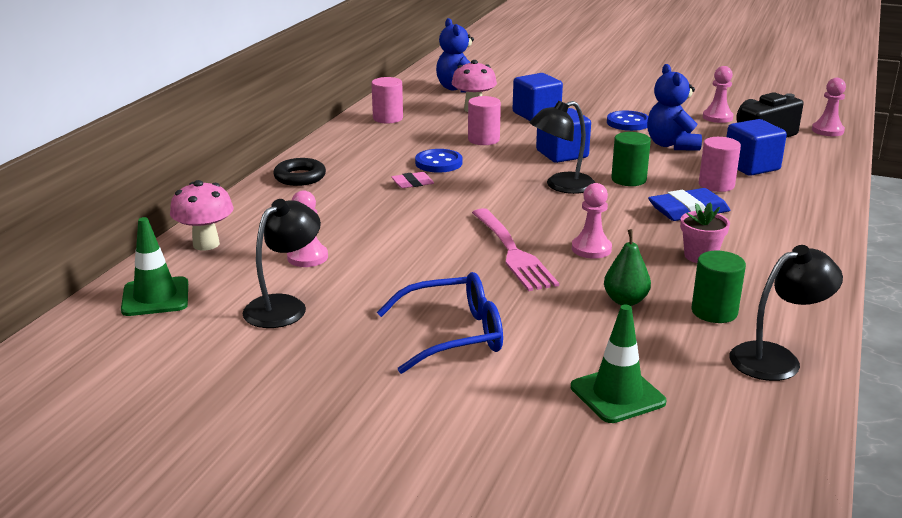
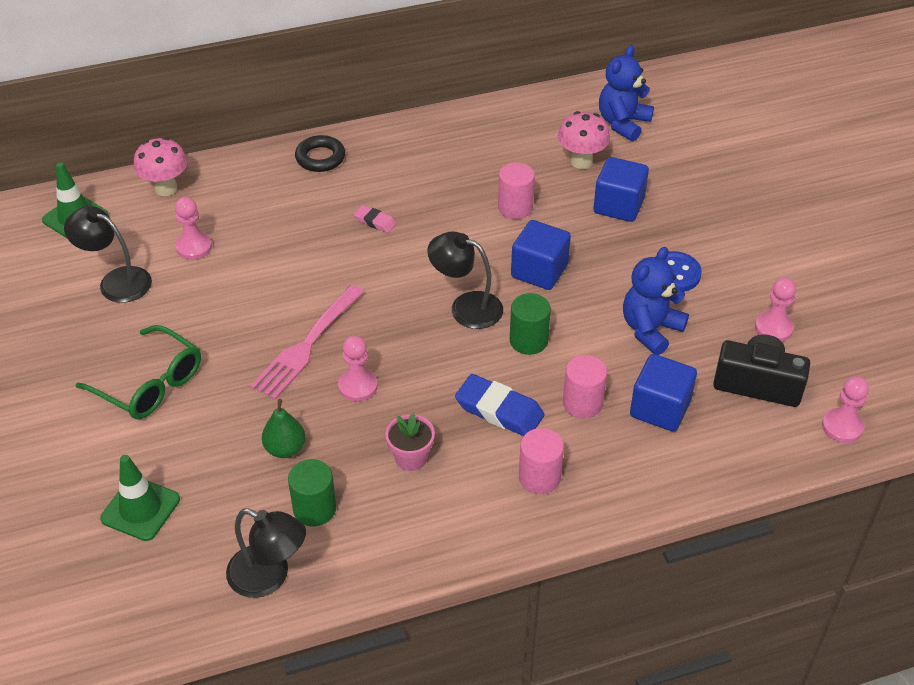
camera: 50 degrees right, 20 degrees up
(284, 306) = (116, 281): black lamp -> black lamp turned 150 degrees counterclockwise
(388, 118) = (495, 127): pink cylinder -> pink cylinder (539, 477)
(438, 163) = (432, 211): blue button -> none
(452, 335) = (149, 383): blue glasses -> green glasses

